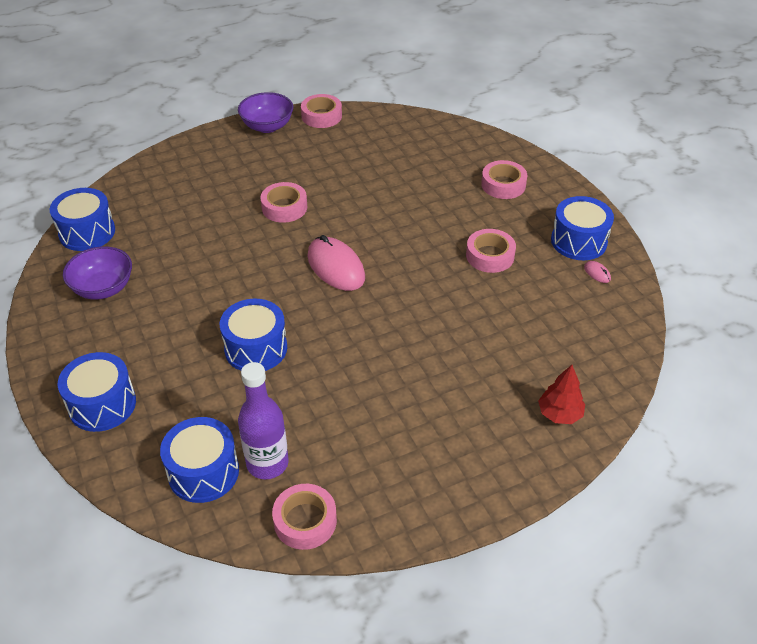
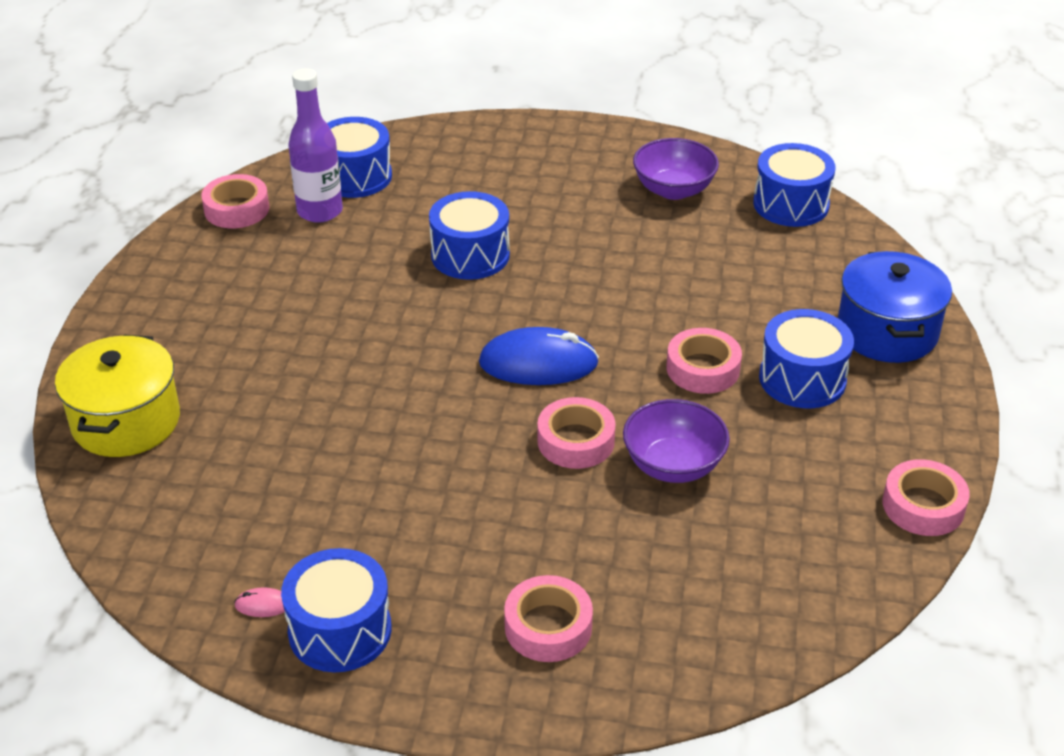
camera: 125 degrees right, 5 degrees down
(102, 404) = (500, 148): blue drum -> blue drum (802, 379)
(197, 160) = (887, 331): none -> blue pot
(267, 126) = (933, 432): purple bowl -> purple bowl (673, 465)
(336, 267) = (538, 363): pink mouse -> blue mouse
(490, 256) = (413, 513): pink tape -> pink tape (576, 441)
(559, 414) = (126, 421): red tree -> yellow pot

